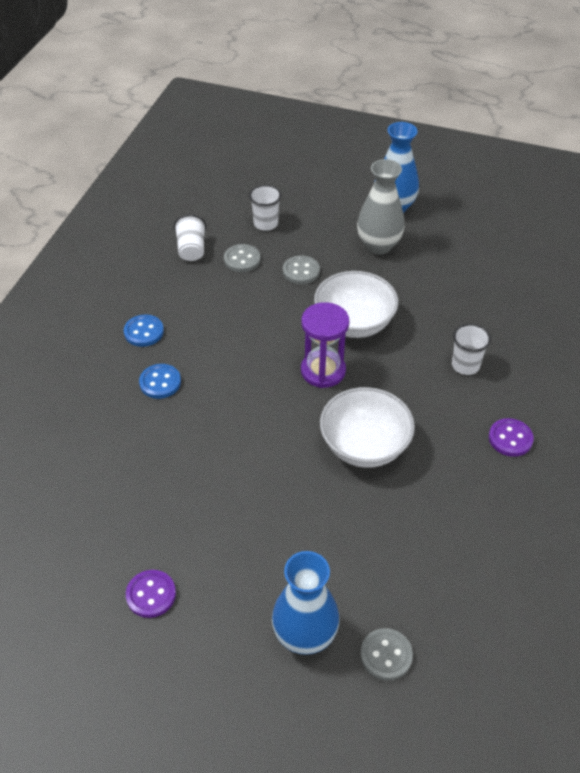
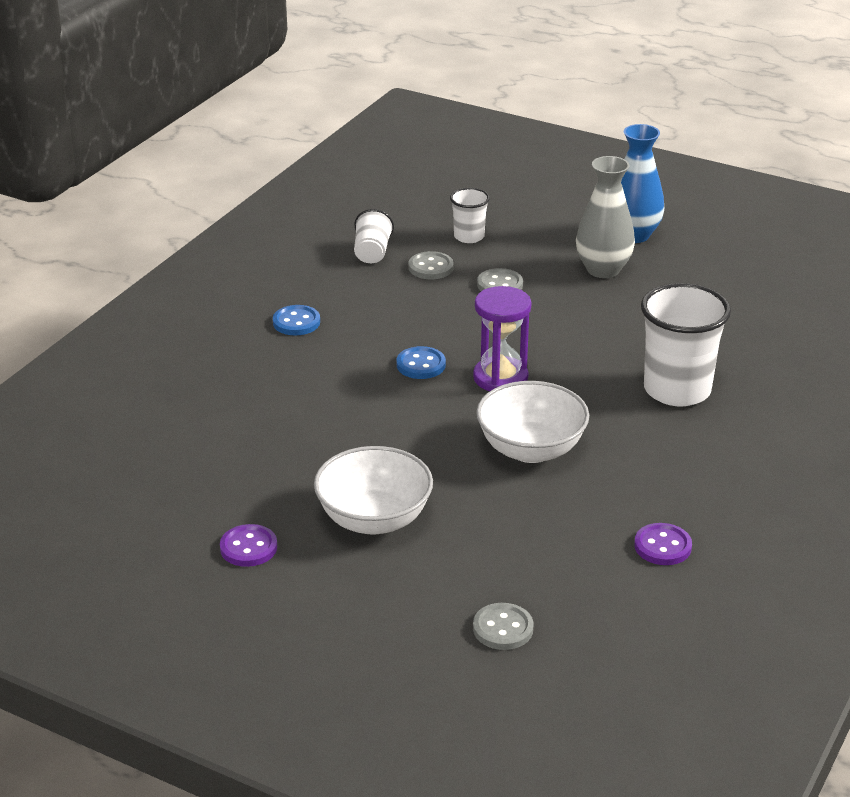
camera: 10 degrees right, 15 degrees down
(160, 382) = (304, 369): blue button -> blue button (421, 365)
(305, 635) = (414, 601): blue vase -> none
(354, 323) = (551, 338): white bowl -> white bowl (374, 519)
(465, 365) = (677, 390): white cup -> white cup, size x1.92
(510, 438) = (711, 461): purple button -> purple button (662, 546)

